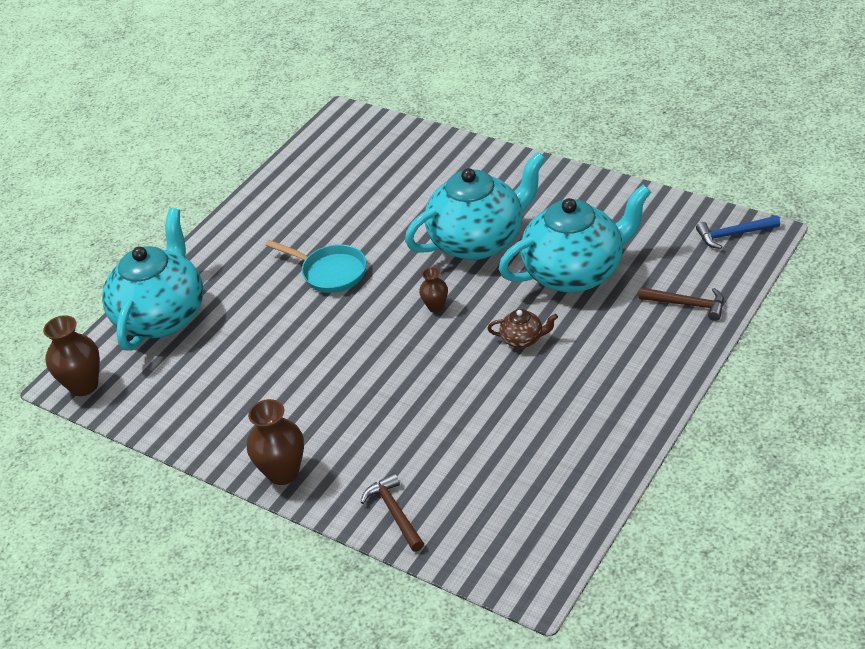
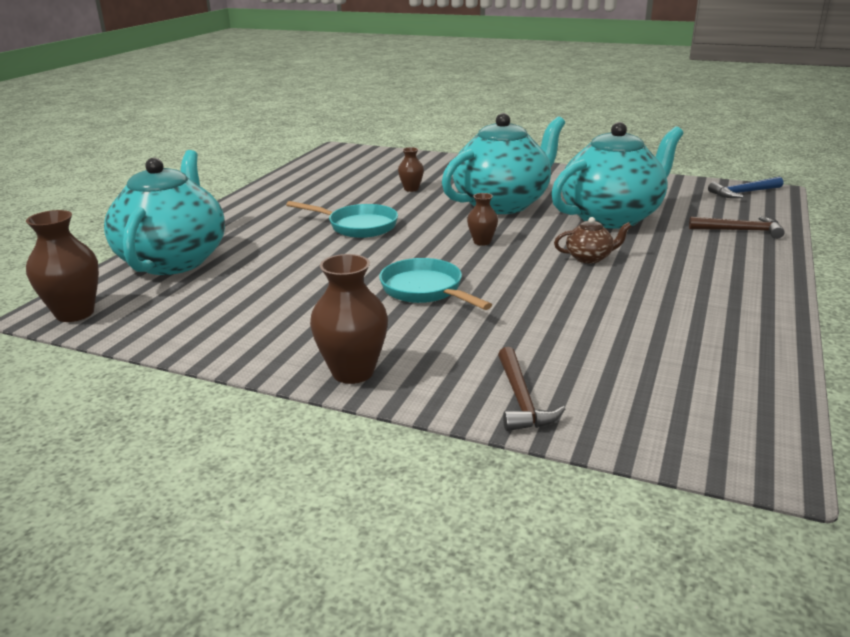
camera: 15 degrees left, 15 degrees down
(364, 377) = (425, 290): none -> turquoise pan
(395, 512) = (521, 400): brown hammer -> brown hammer turned 150 degrees counterclockwise
(397, 206) = (411, 189): none -> brown vase

